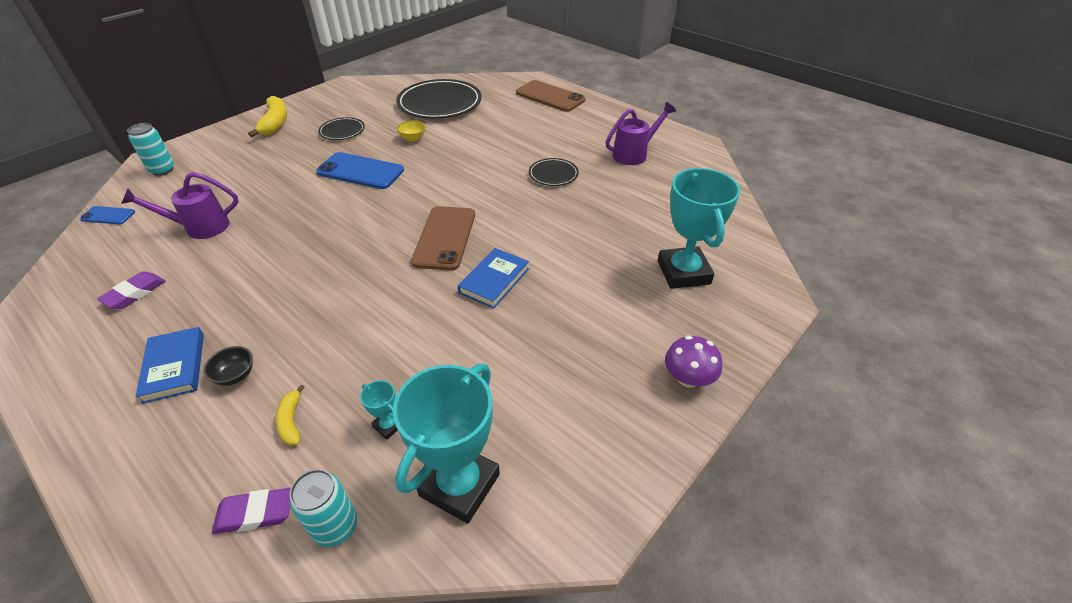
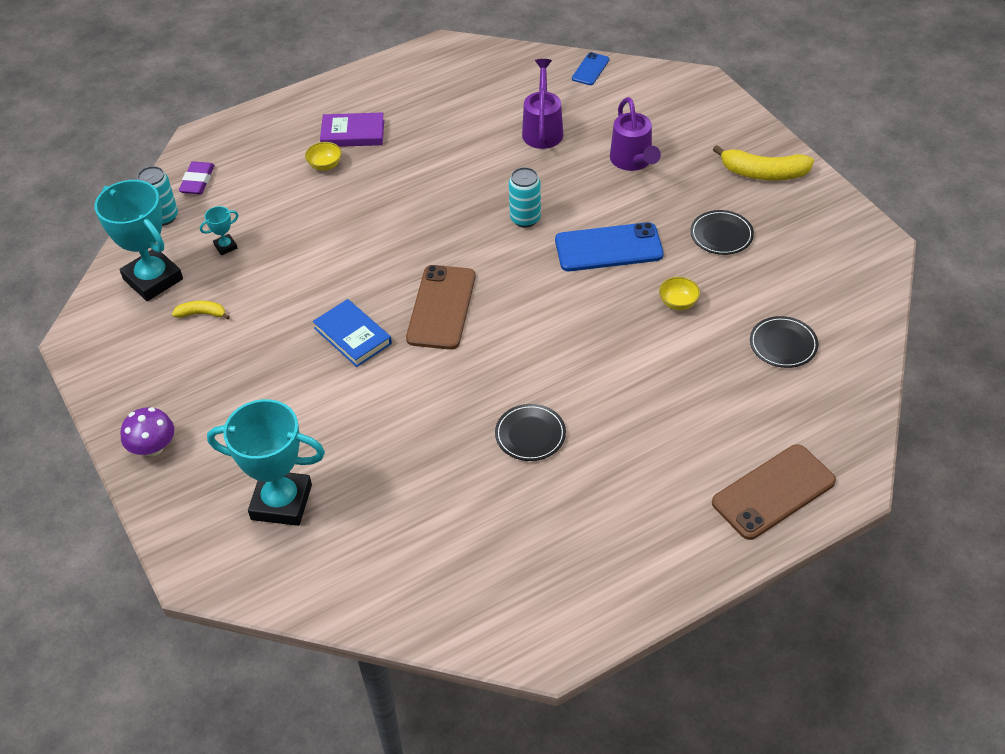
camera: 110 degrees right, 5 degrees up
(135, 293) = (457, 102): purple eraser -> none
(162, 170) = (670, 93): turquoise can -> turquoise can (525, 219)
(174, 367) = (353, 133): blue book -> purple book
(235, 375) = (325, 165): black bowl -> yellow bowl
(291, 421) = (262, 196): yellow banana -> yellow banana (202, 314)
(360, 171) = (608, 248): blue phone -> blue phone turned 45 degrees clockwise
(439, 103) = (783, 344): black plate -> black plate, size x0.50
(445, 238) = (441, 307): brown phone -> brown phone turned 75 degrees clockwise
(634, 154) = (548, 547): purple watering can -> purple watering can (633, 161)

